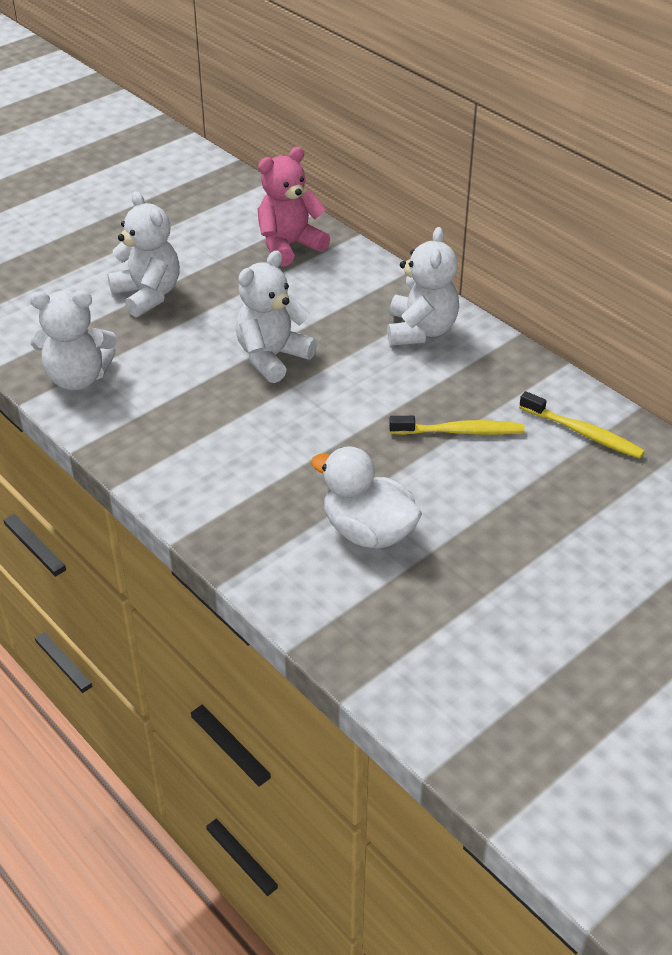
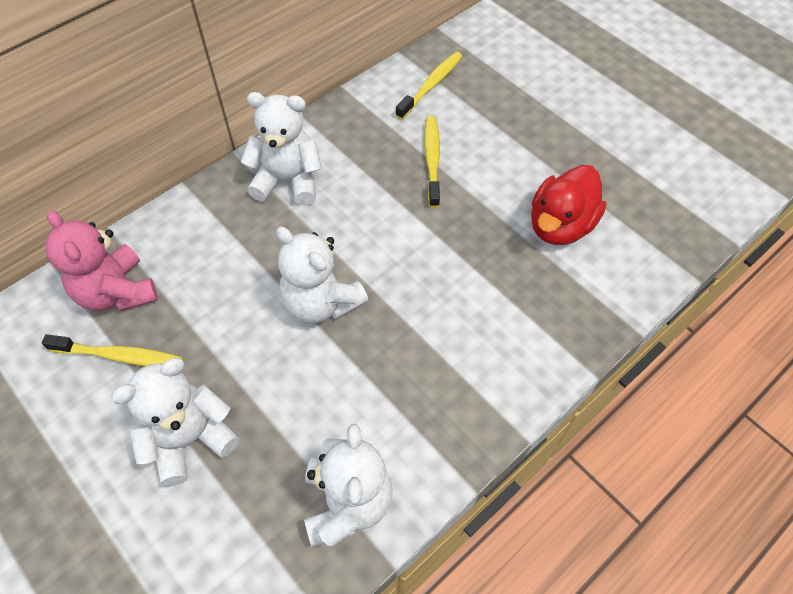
camera: 90 degrees left, 15 degrees up
(227, 254) = (119, 356): none -> yellow toothbrush
(368, 531) = (560, 225): white duck -> red duck

